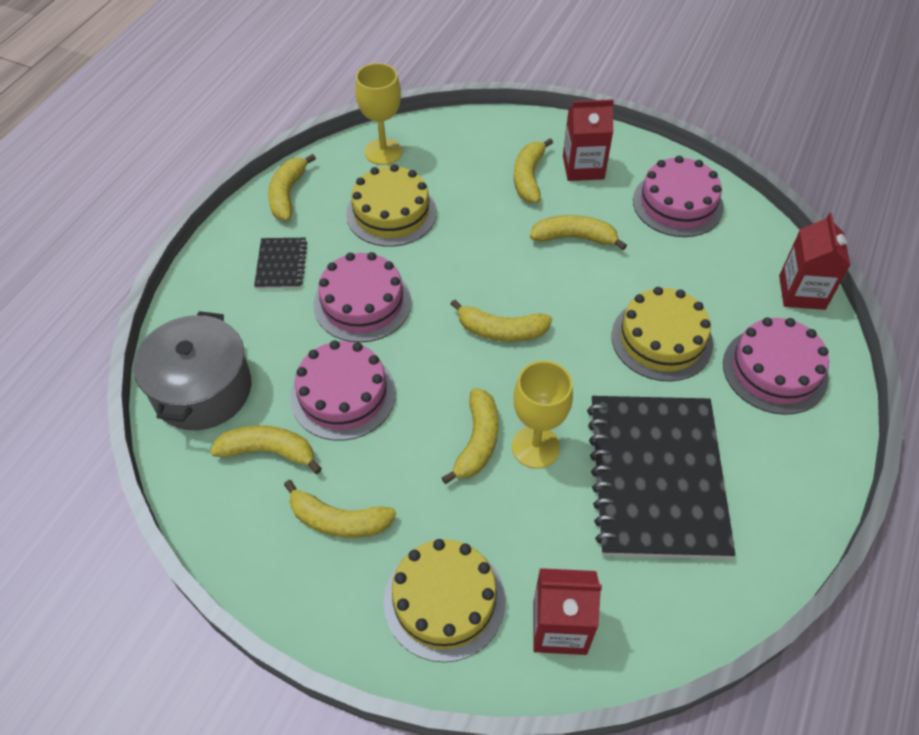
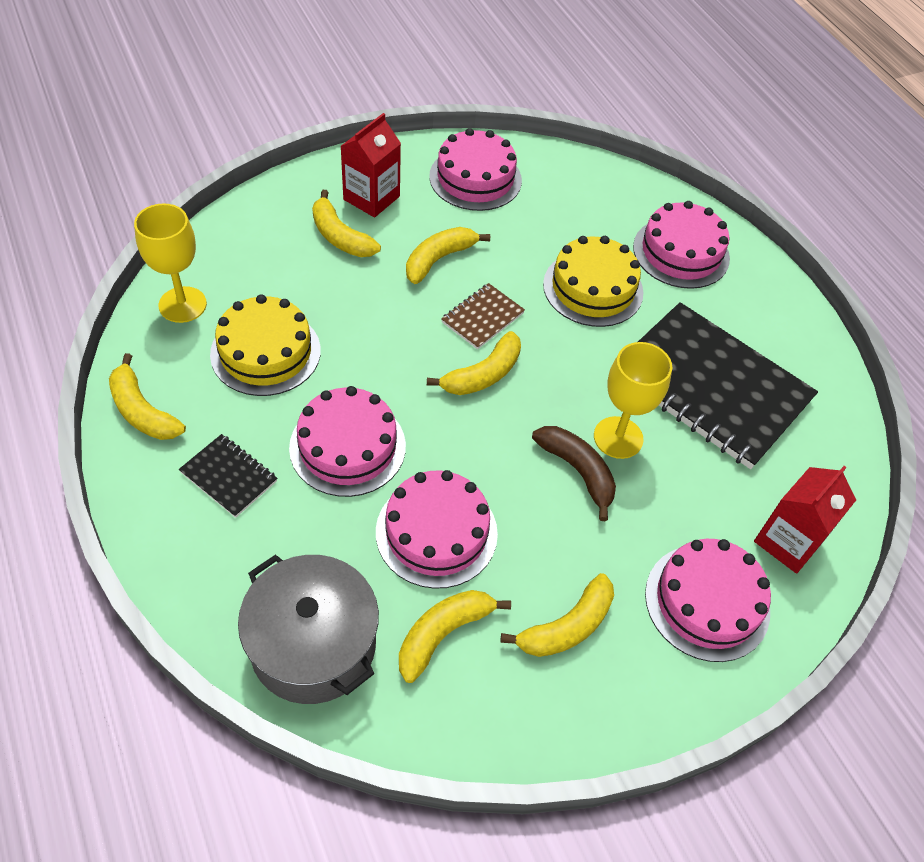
camera: 55 degrees left, 0 degrees up
(444, 600) = (707, 602): yellow cake -> pink cake
(477, 441) = (577, 471): yellow banana -> brown banana
(551, 296) = (482, 318): none -> brown notebook
(802, 292) = (629, 185): red carton -> none

